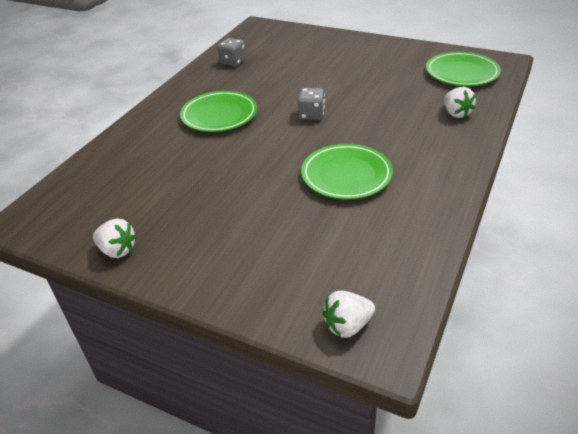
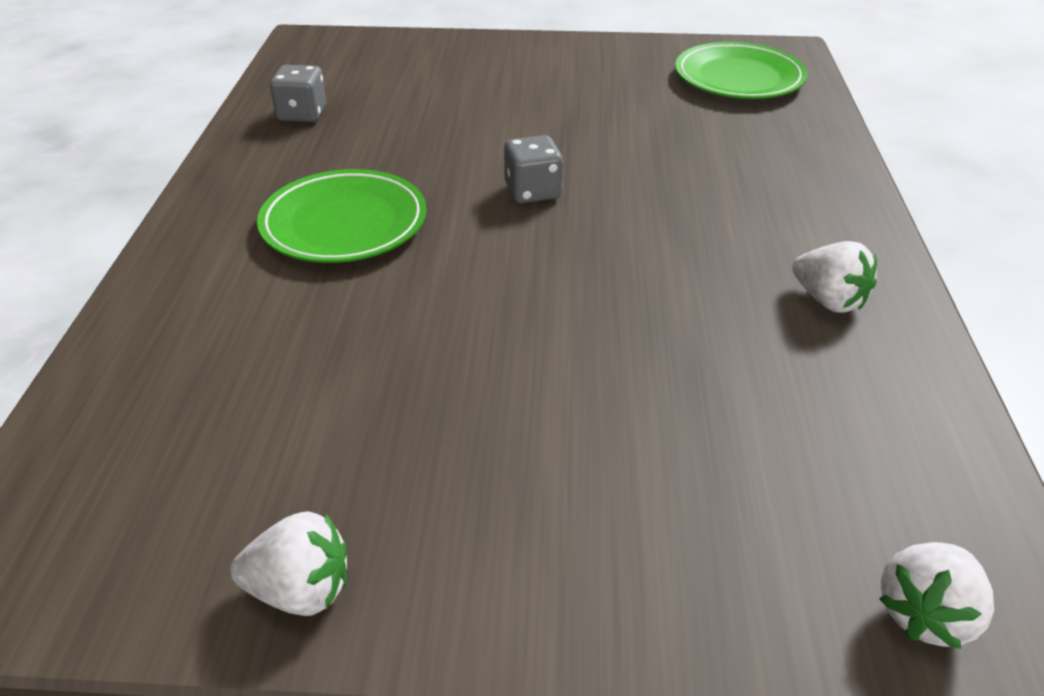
camera: 25 degrees left, 0 degrees up
(346, 175) = (685, 296): green plate -> none
(456, 113) = (784, 147): white strawberry -> white strawberry (828, 300)

